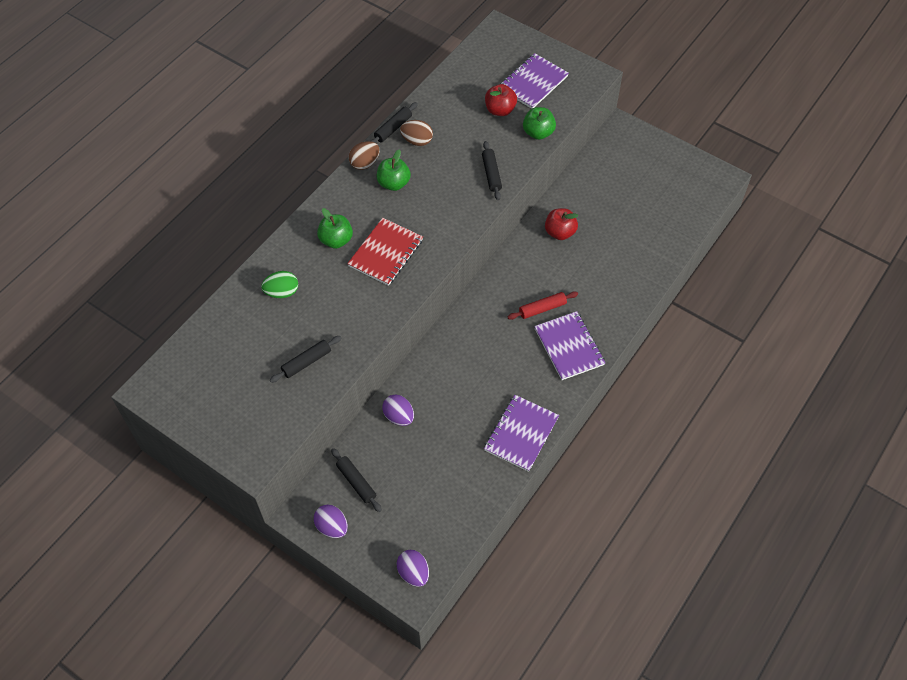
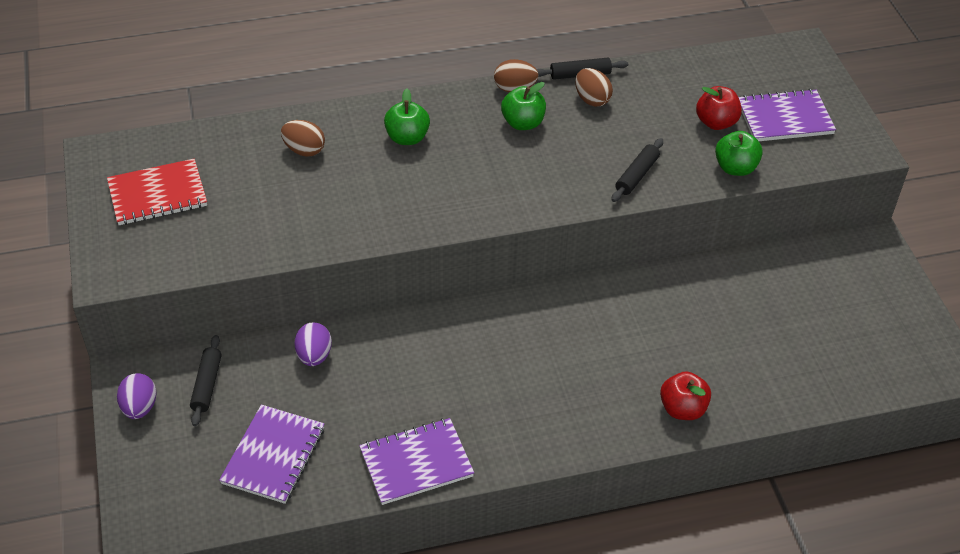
camera: 40 degrees right, 10 degrees down
(282, 292) = (304, 150): green egg -> brown egg
(306, 362) = (254, 224): black rolling pin -> none
(386, 253) = (442, 179): red notebook -> red notebook (157, 194)
(413, 573) = (162, 509): purple egg -> none
(542, 309) = (577, 359): red rolling pin -> none
(560, 232) = (681, 299): red apple -> red apple (682, 409)
(569, 347) = (565, 416): purple notebook -> purple notebook (273, 456)

